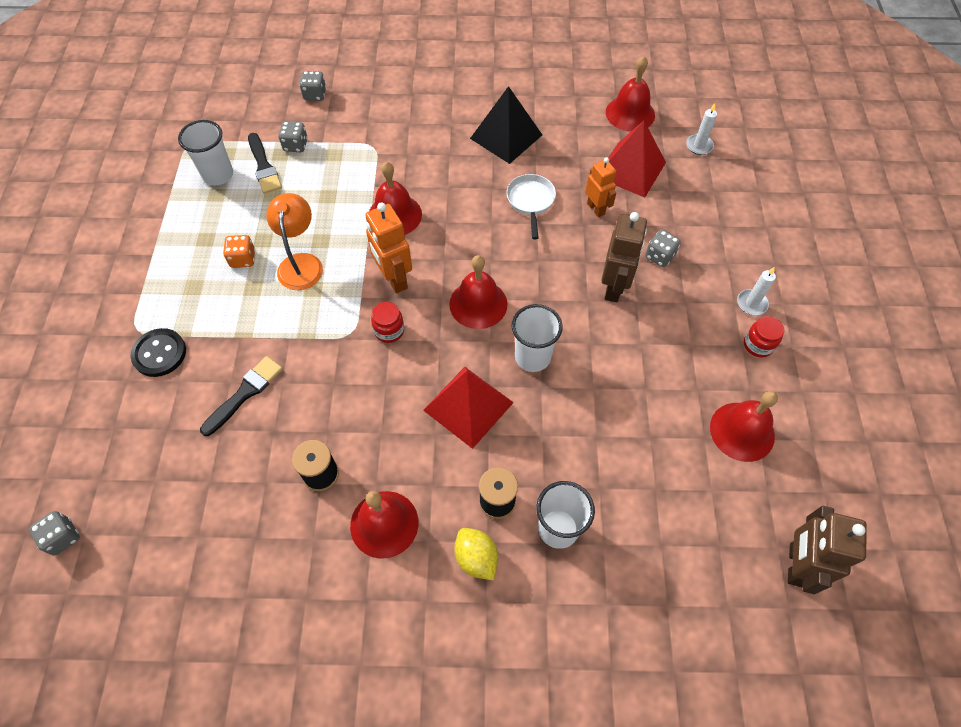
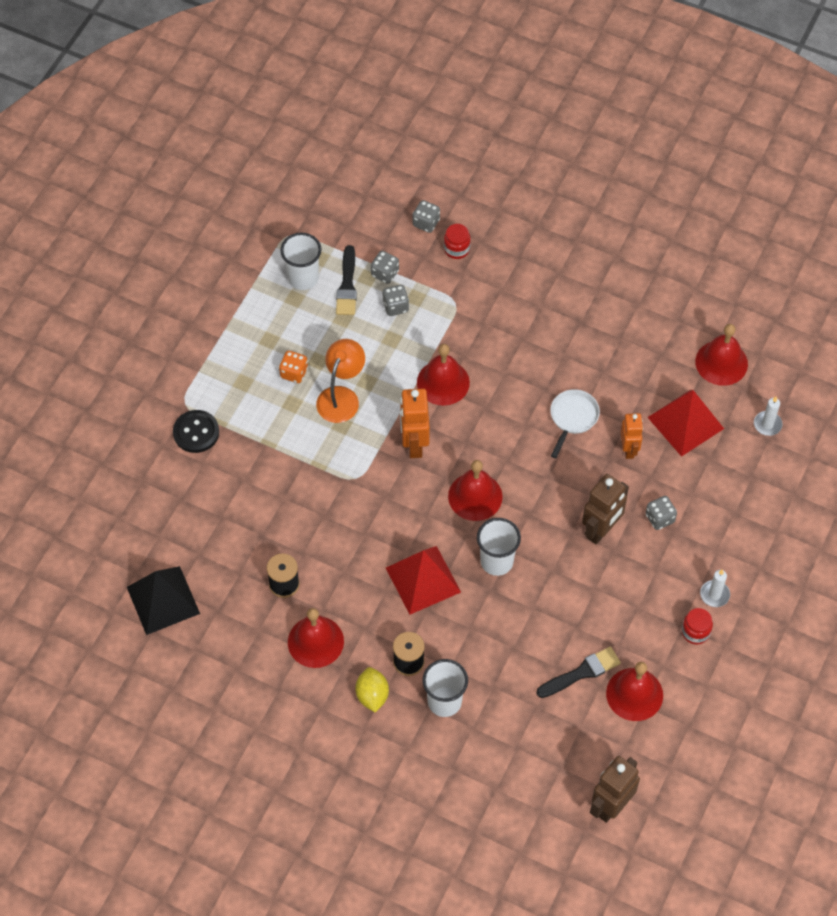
camera: 25 degrees right, 0 degrees up
(63, 537) = (80, 550): grey dice -> grey dice (395, 306)
(245, 393) = (251, 494): black brush -> black brush (581, 672)
(389, 331) = (389, 489): red jar -> red jar (456, 249)
(506, 136) = (586, 340): black pyramid -> black pyramid (163, 600)

